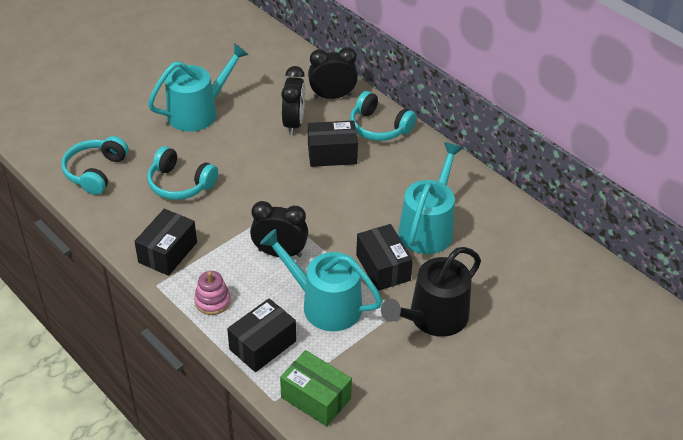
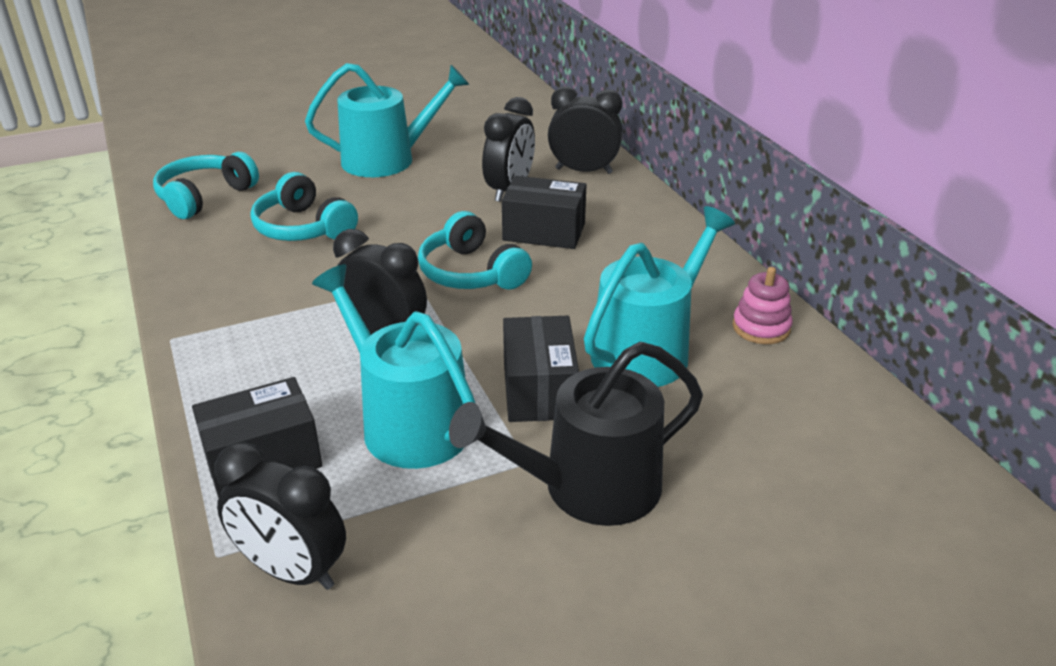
camera: 20 degrees right, 10 degrees down
(167, 252) = (221, 302): black box -> none
(212, 301) = (234, 378): pink stacking toy -> pink stacking toy (761, 327)
(316, 398) = (292, 571): green box -> black clock
(379, 127) = (634, 213): turquoise headphones -> turquoise headphones (471, 273)

